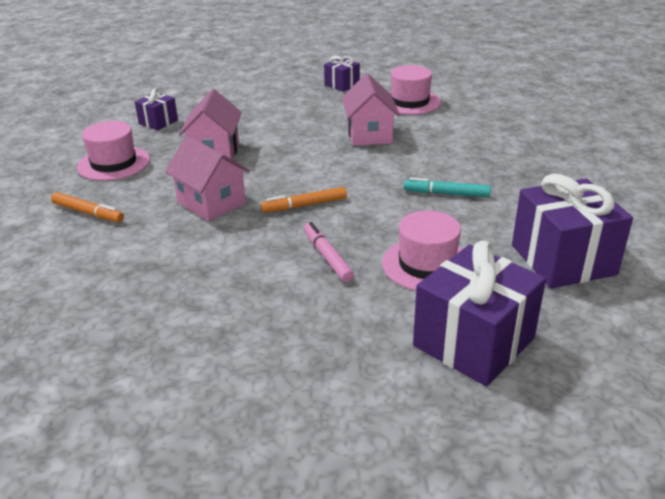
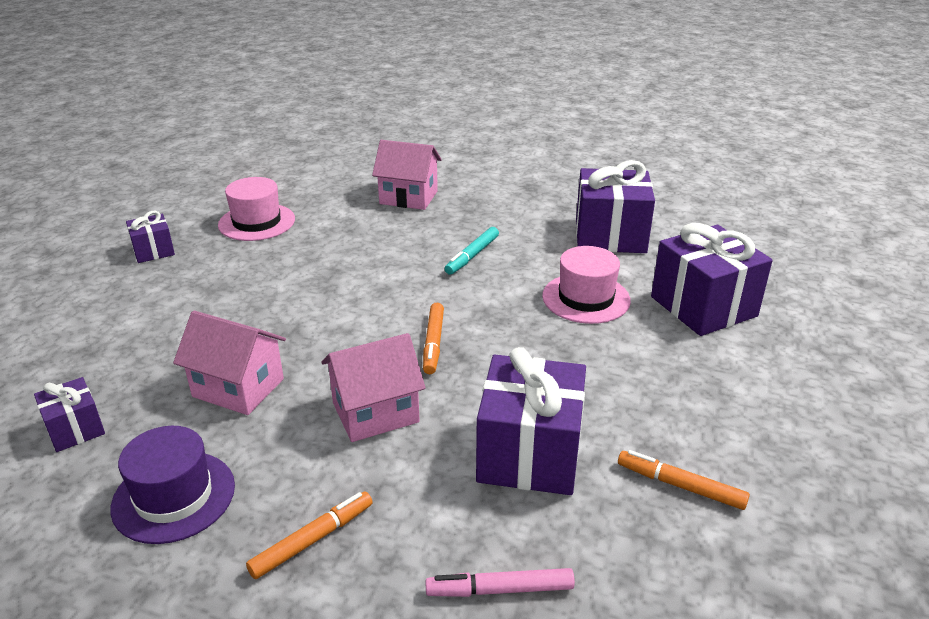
camera: 70 degrees left, 0 degrees up
(114, 163) = (174, 496): pink hat -> purple hat
(178, 358) = (680, 486): none -> orange marker
(191, 274) = (529, 454): none -> purple gift
(327, 257) = (544, 350): pink marker -> pink marker (500, 590)
(369, 135) = (309, 265): pink house -> pink house (408, 197)

